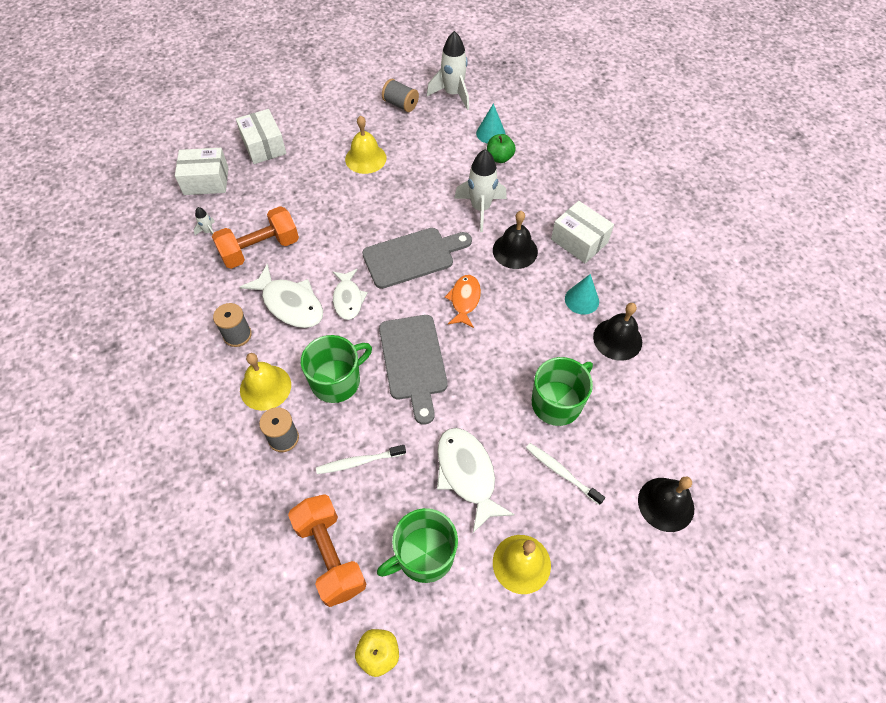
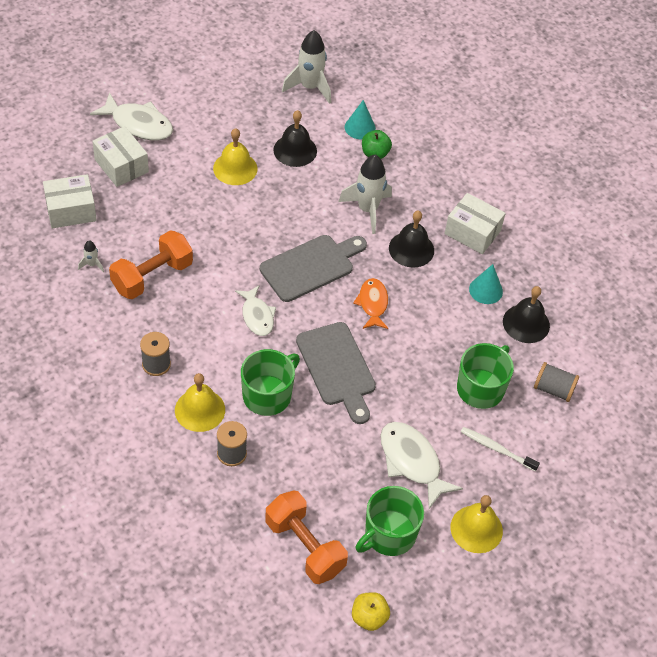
camera: 15 degrees left, 5 degrees down
(290, 304) = (200, 328): white fish -> white fish (138, 124)
(359, 462) = (309, 465): white toothbrush -> none
(400, 104) = (256, 104): grey spool -> grey spool (553, 389)
(666, 504) = (593, 463): black bell -> black bell (295, 150)

